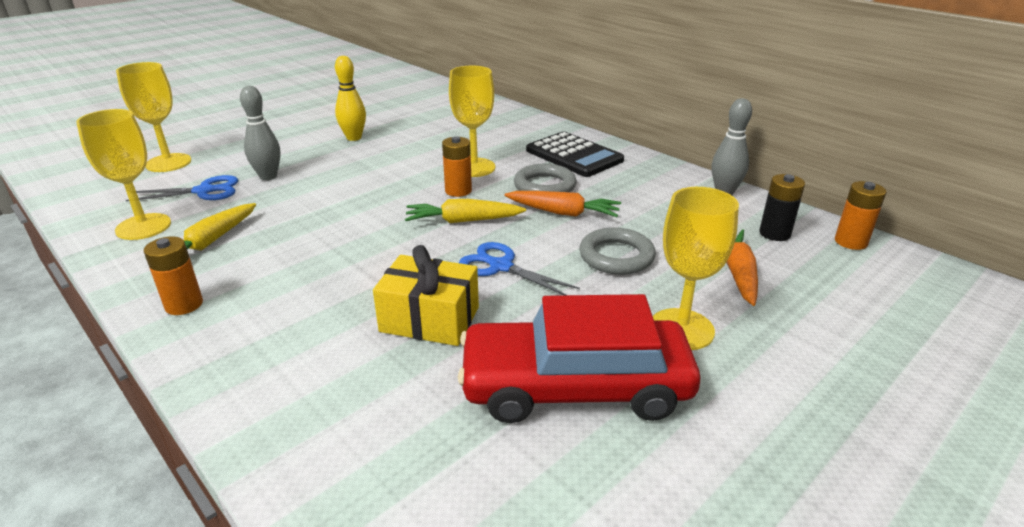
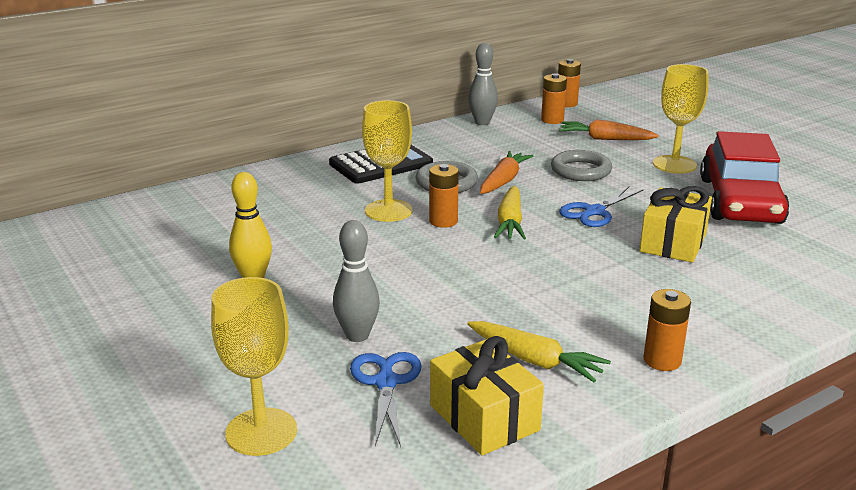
camera: 80 degrees left, 5 degrees down
(143, 227) = (484, 418): yellow goblet -> yellow gift
(774, 233) = (552, 120): black battery -> orange battery

